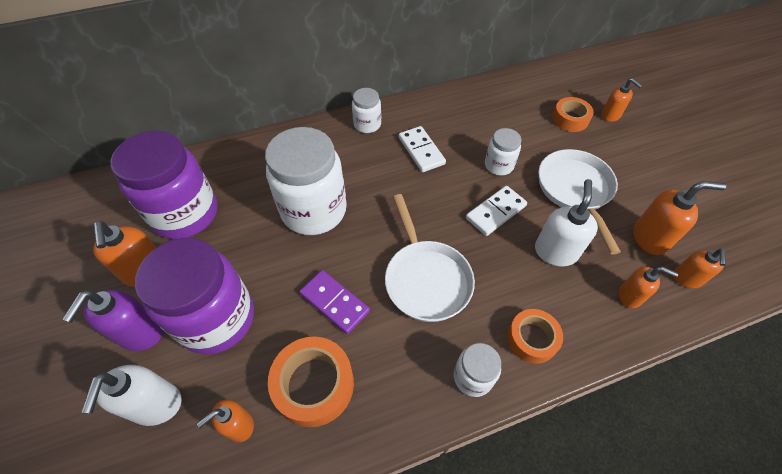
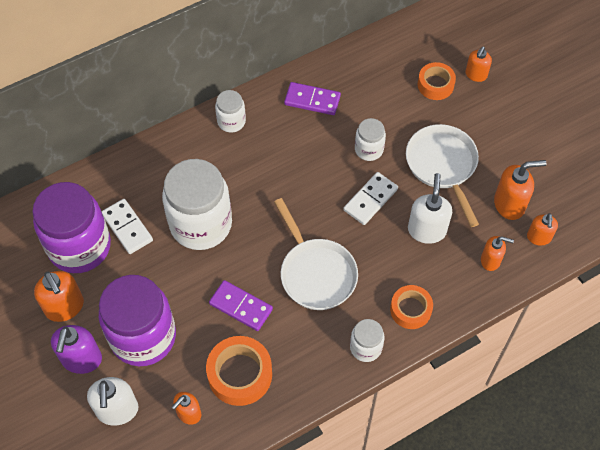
camera: 10 degrees left, 5 degrees up
(421, 151) = (291, 144): white domino -> white domino (127, 227)
(448, 117) = (312, 100): none -> purple domino
(610, 116) = (476, 75): orange soap dispenser -> orange soap dispenser turned 75 degrees clockwise

